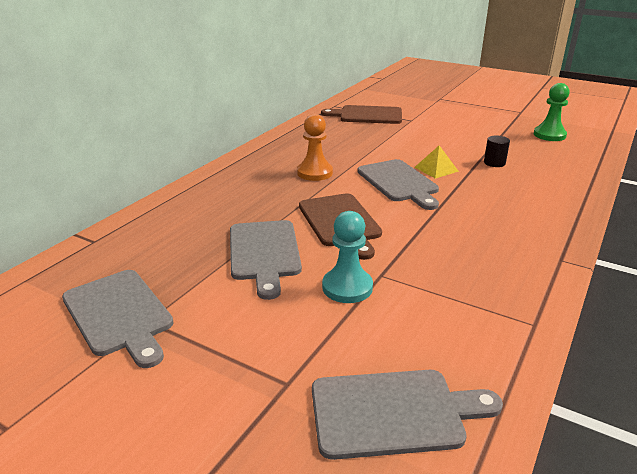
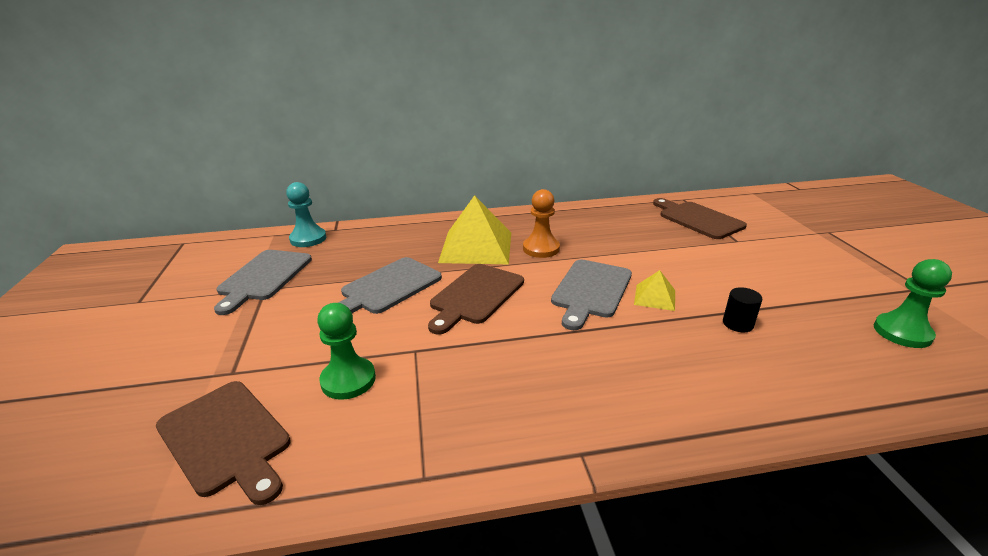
camera: 50 degrees right, 0 degrees up
(266, 193) = (476, 247): none -> yellow pyramid
(347, 287) = (378, 343): turquoise pawn -> turquoise pawn (308, 239)
(383, 319) = (348, 380): none -> green pawn
(393, 413) = (226, 439): grey cutting board -> brown cutting board

